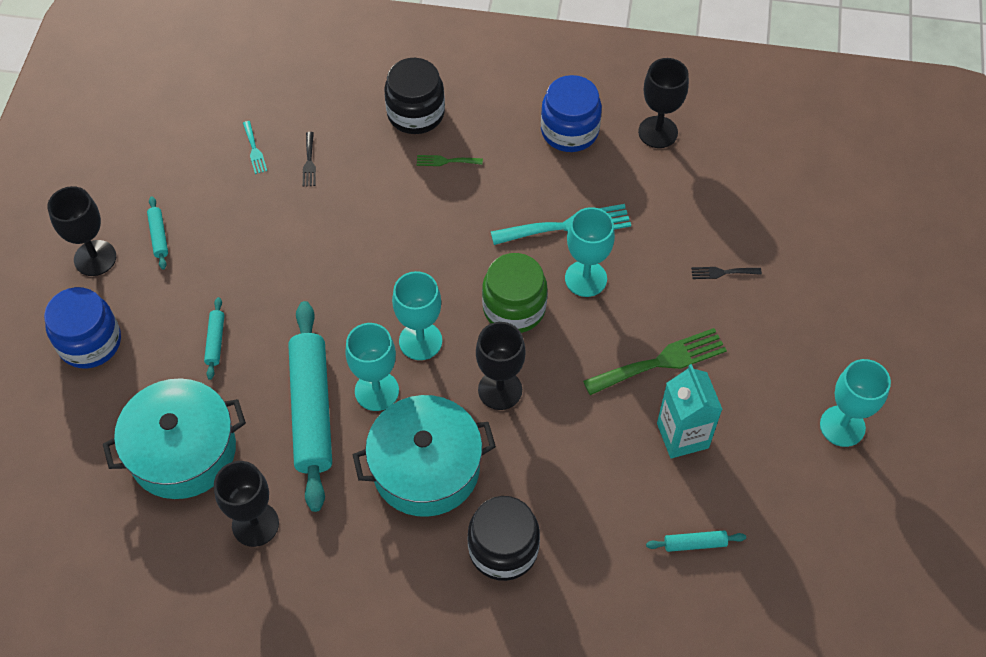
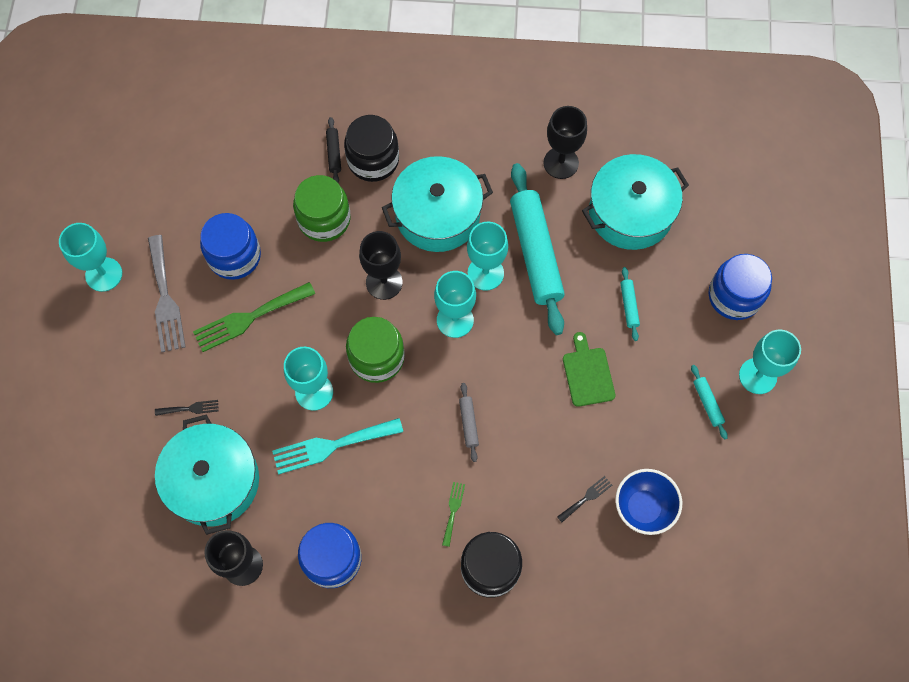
camera: 175 degrees right, 10 degrees up
(95, 258) = (757, 376): black goblet -> turquoise goblet
(254, 150) = (643, 508): turquoise fork -> blue bowl
(280, 274) = (588, 374): none -> green cutting board
(309, 162) = (586, 498): black fork -> black fork turned 60 degrees clockwise
(419, 236) = (468, 423): none -> grey rolling pin
(446, 161) = (453, 511): green fork -> green fork turned 75 degrees counterclockwise
(555, 563) = (334, 153): none -> black rolling pin
(570, 473) = (324, 219): none -> green jar
(682, 435) = (234, 256): turquoise carton -> blue jar
(691, 203) = (213, 481): none -> turquoise pot
(695, 544) = (229, 175): turquoise rolling pin -> none
(763, 391) = (165, 299): none -> grey fork

